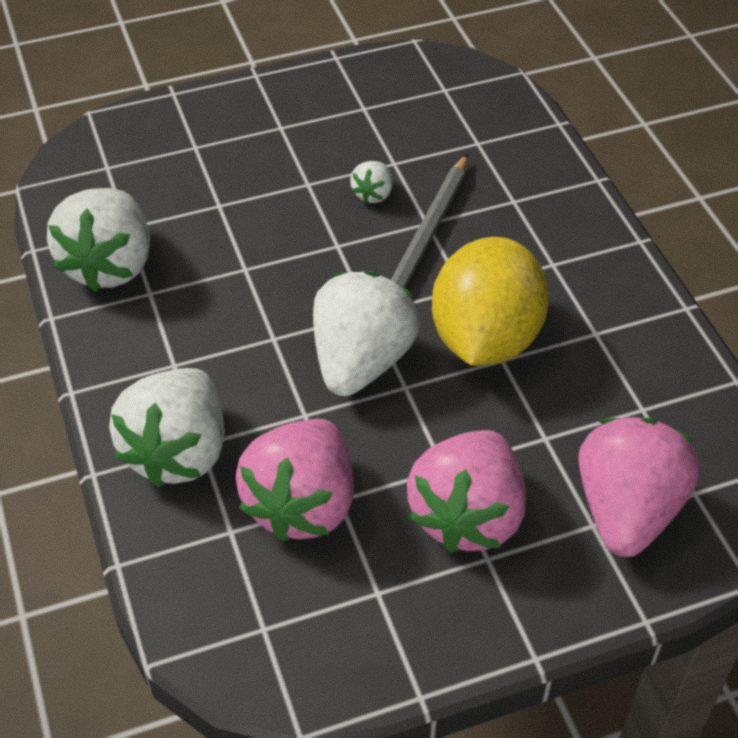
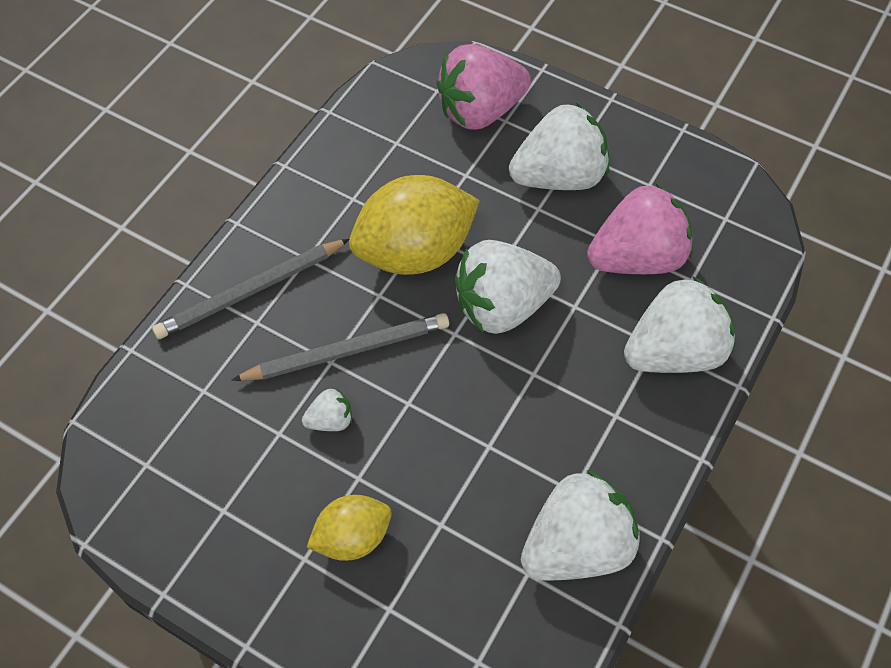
camera: 130 degrees left, 10 degrees up
(266, 156) = (352, 537): none -> yellow lemon
(467, 515) = (559, 176): pink strawberry -> white strawberry
(549, 212) = (251, 292): none -> grey pencil

